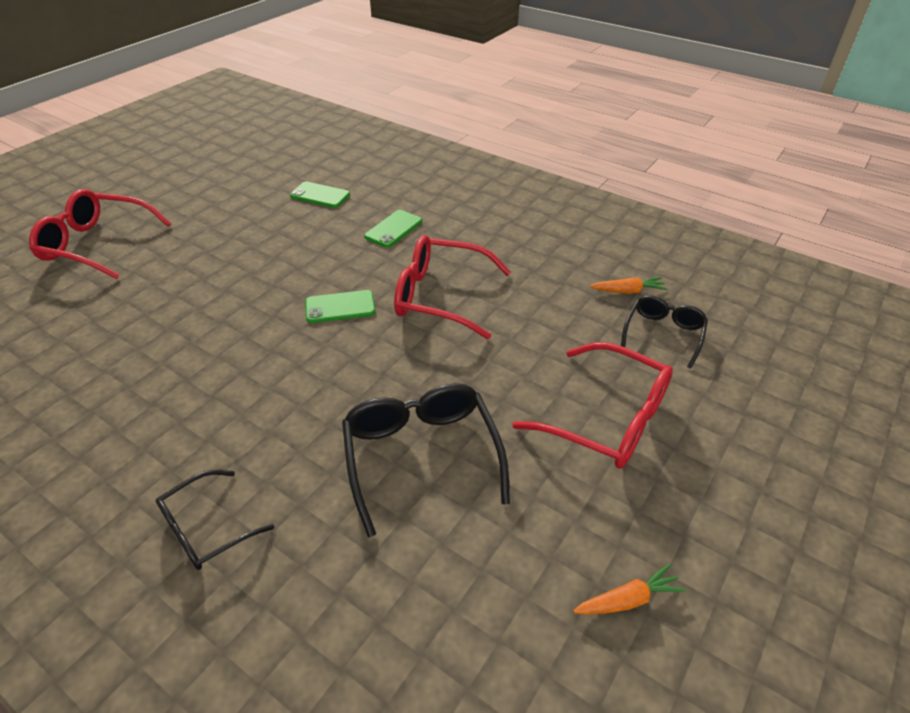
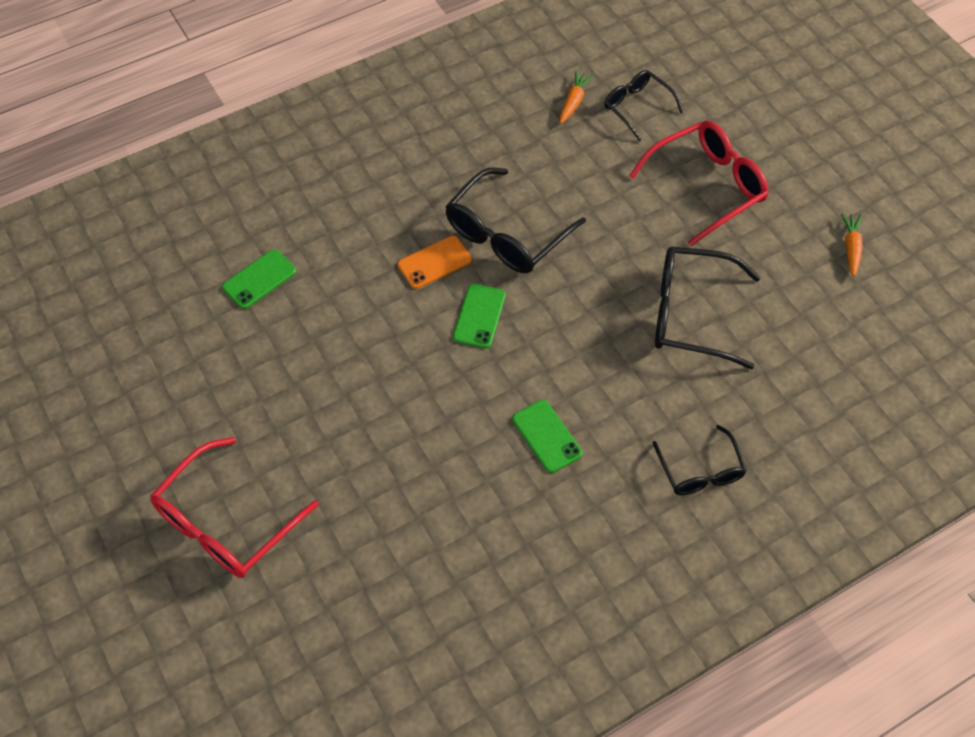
camera: 65 degrees left, 15 degrees up
(384, 266) = (434, 262): none -> orange phone
(393, 229) = (372, 234): green phone -> green phone (546, 436)
(440, 296) = (506, 234): red glasses -> black glasses

